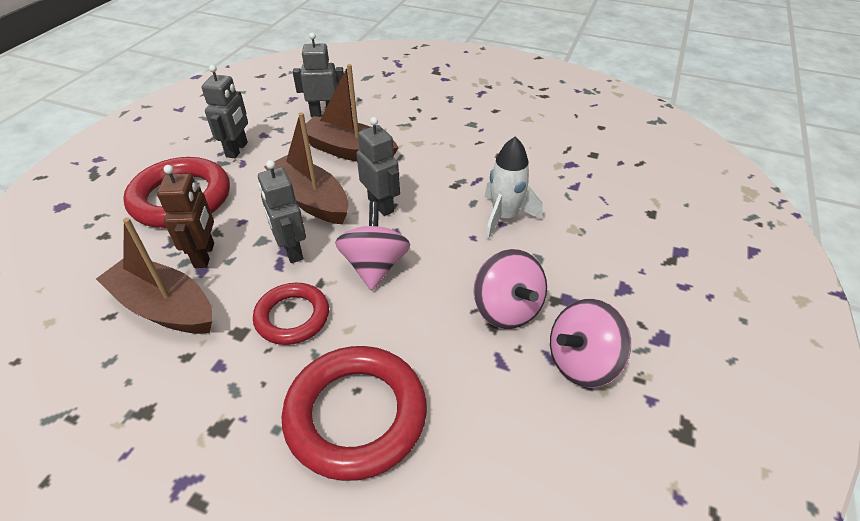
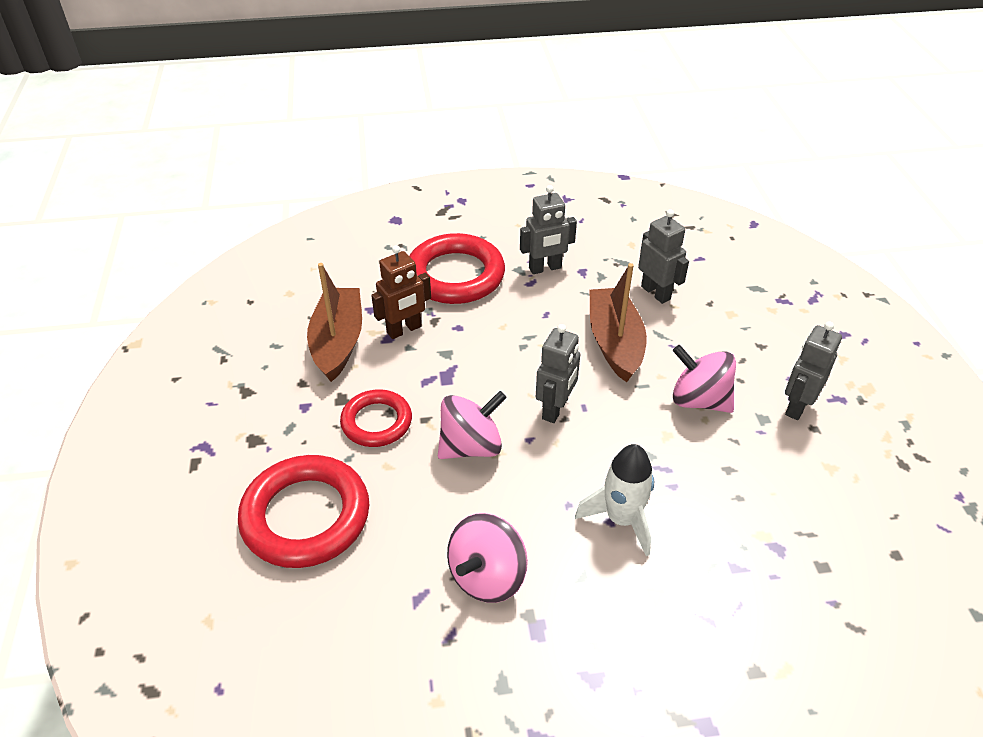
camera: 60 degrees right, 0 degrees up
(291, 250) = (448, 379): grey robot -> grey robot (797, 406)
(310, 200) = (521, 355): brown boat -> none
(582, 362) = (459, 669): pink spinning top -> pink spinning top (699, 400)

